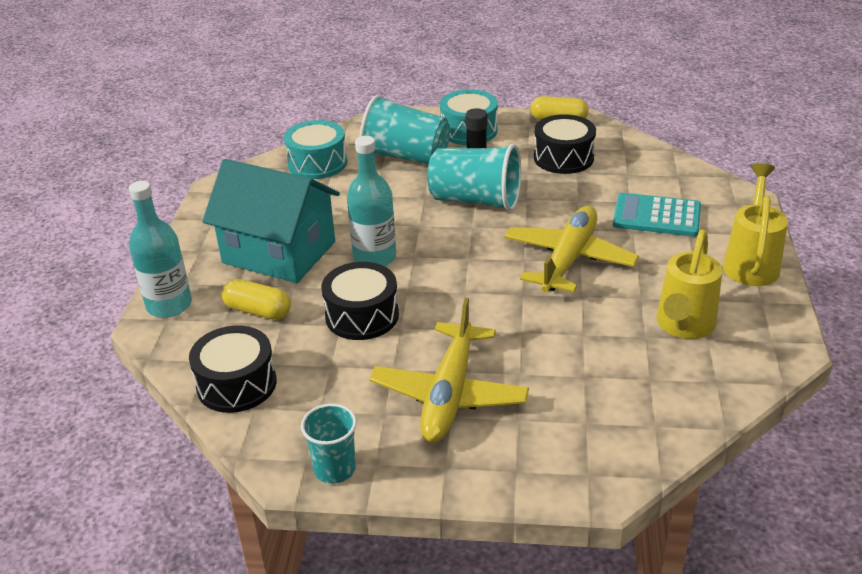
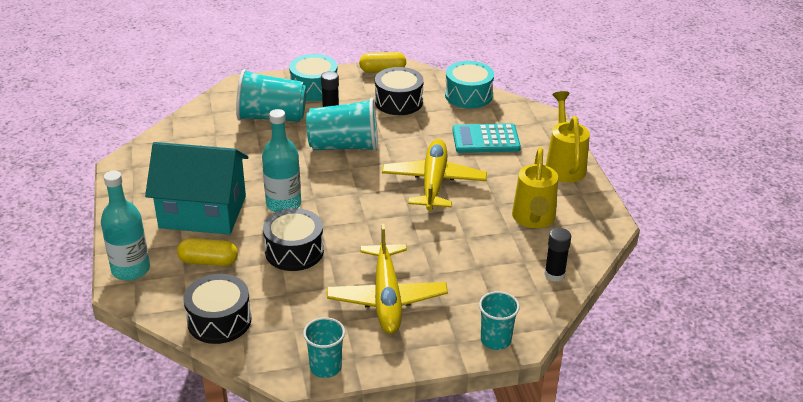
camera: 20 degrees left, 0 degrees up
(317, 163) = (199, 132): turquoise drum -> turquoise drum (468, 95)
(570, 479) = (495, 340): none -> turquoise cup
(686, 405) = (554, 274): none -> black glue stick

